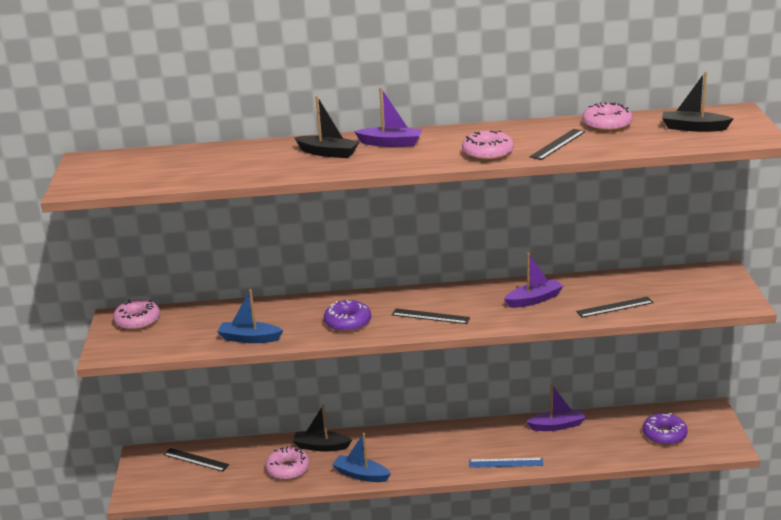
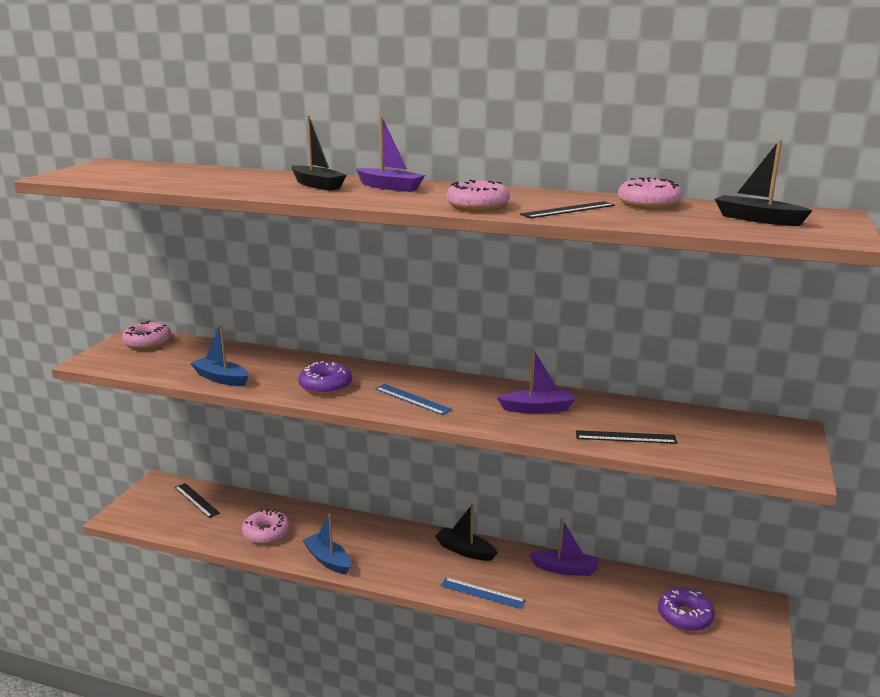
camera: 20 degrees right, 5 degrees down
(321, 446) = (314, 520): black boat -> black boat (465, 550)
(430, 316) = (412, 399): black ruler -> blue ruler

